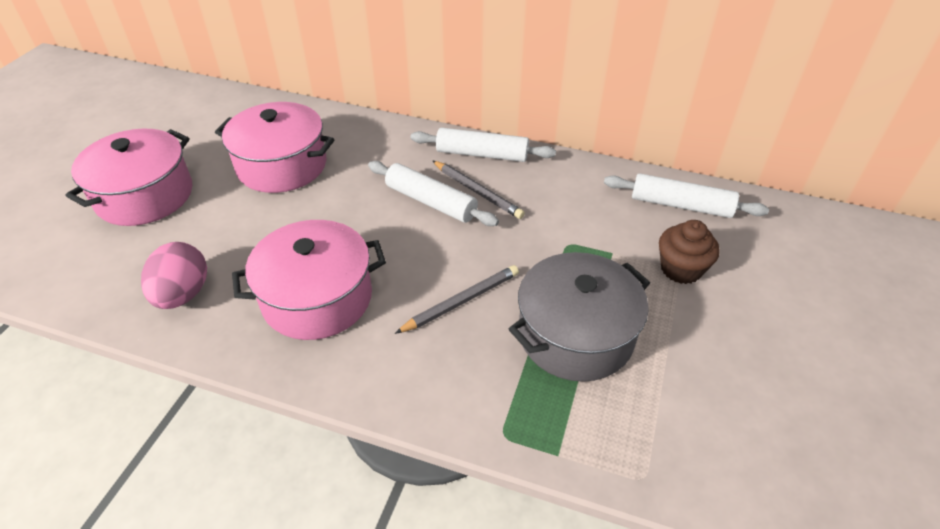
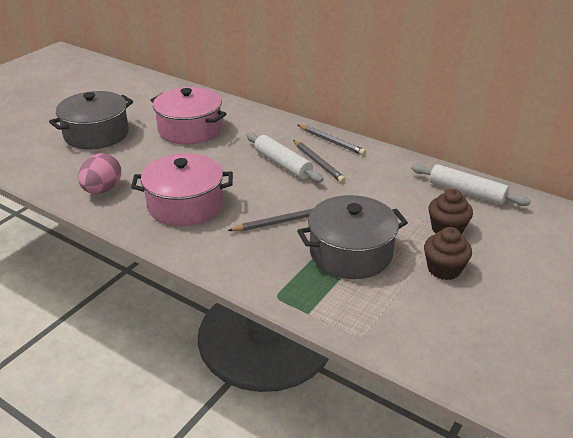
camera: 15 degrees right, 10 degrees down
(145, 195) = (96, 134): pink pot -> grey pot
(482, 154) = (331, 142): white rolling pin -> grey pencil
(703, 335) = (444, 269): none -> brown cupcake

